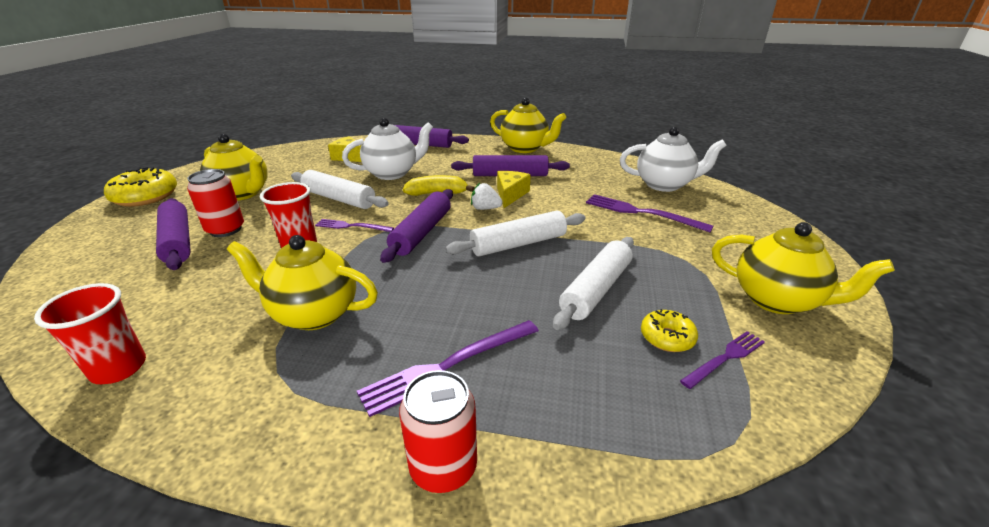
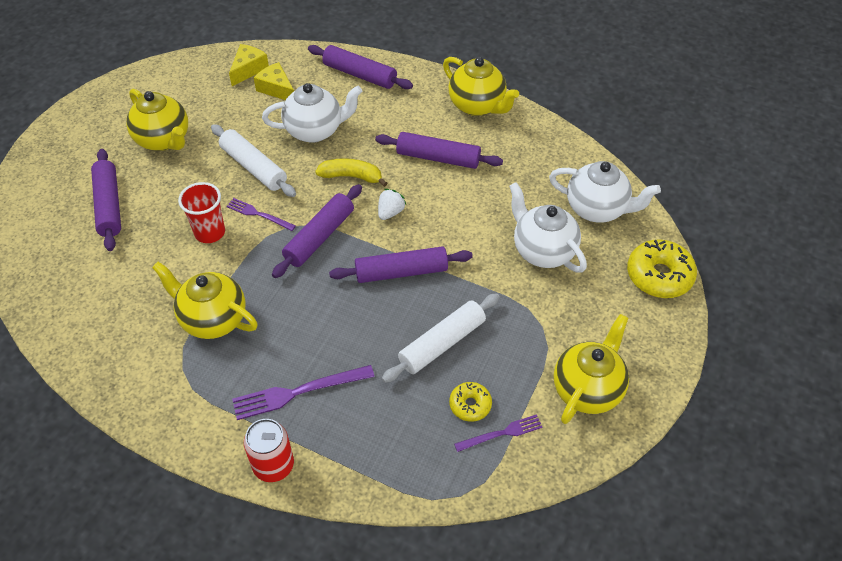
camera: 15 degrees right, 20 degrees up
(119, 368) = (80, 341): red cup -> none
(145, 196) = (76, 127): yellow donut -> yellow donut (659, 276)
(225, 230) = (148, 196): red can -> none
(485, 208) = (390, 212): white strawberry -> white strawberry turned 90 degrees clockwise
(510, 194) = (424, 193): yellow cheese -> yellow cheese (248, 69)
(518, 244) = (401, 272): white rolling pin -> purple rolling pin
(641, 213) = (543, 251): purple fork -> white teapot
(776, 300) = (587, 389): yellow teapot -> yellow teapot turned 105 degrees counterclockwise

